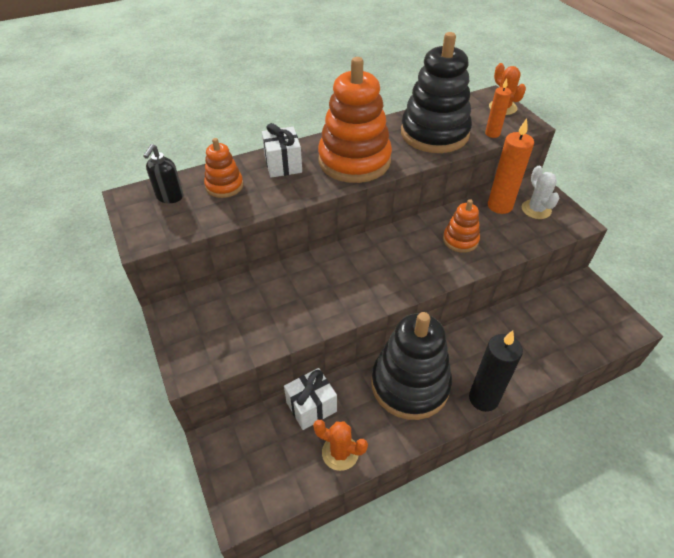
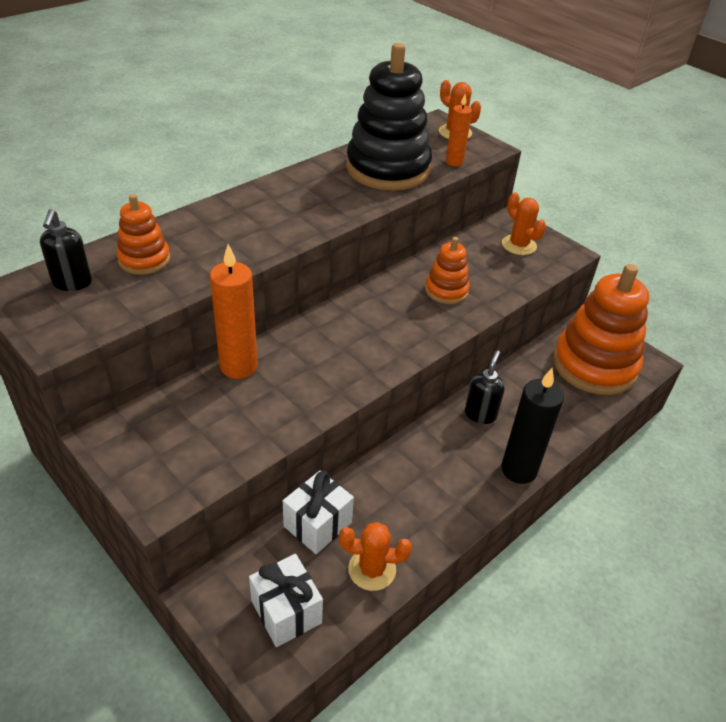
camera: 20 degrees left, 5 degrees down
(283, 164) = (213, 225): white gift -> white gift (286, 612)
(354, 161) = (303, 210): orange stacking toy -> orange stacking toy (594, 365)
(410, 384) = (430, 472): black stacking toy -> none
(466, 344) = (480, 414): none -> black soap dispenser
(500, 206) = (477, 247): orange candle -> orange candle (238, 366)
(536, 209) = (519, 245): white cactus -> orange cactus

